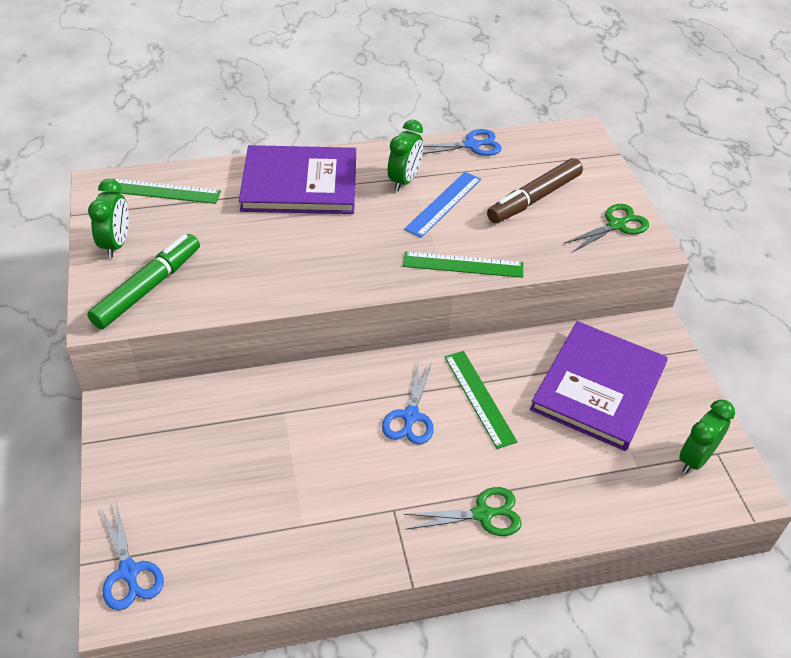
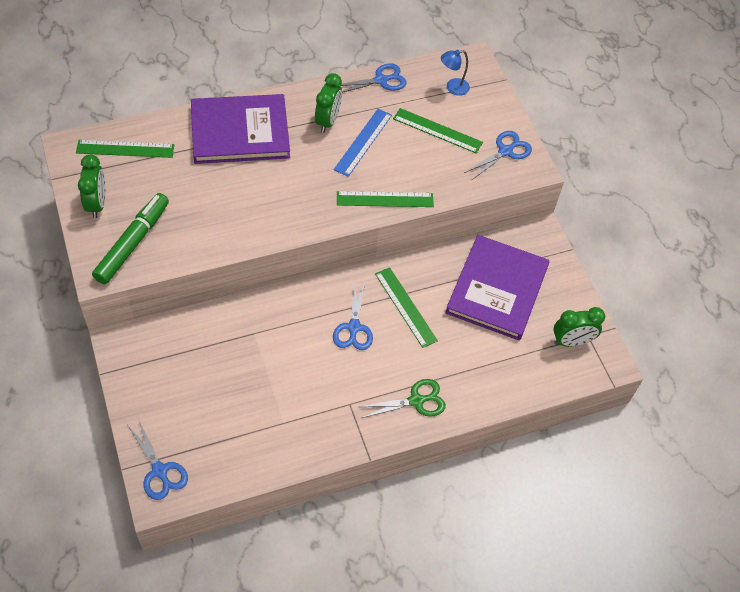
camera: 10 degrees left, 10 degrees up
(534, 198) = (437, 130): brown marker -> green ruler
(555, 158) = (452, 88): none -> blue lamp
(616, 225) = (505, 151): green scissors -> blue scissors
(695, 459) = (571, 341): green clock -> green clock turned 135 degrees counterclockwise

